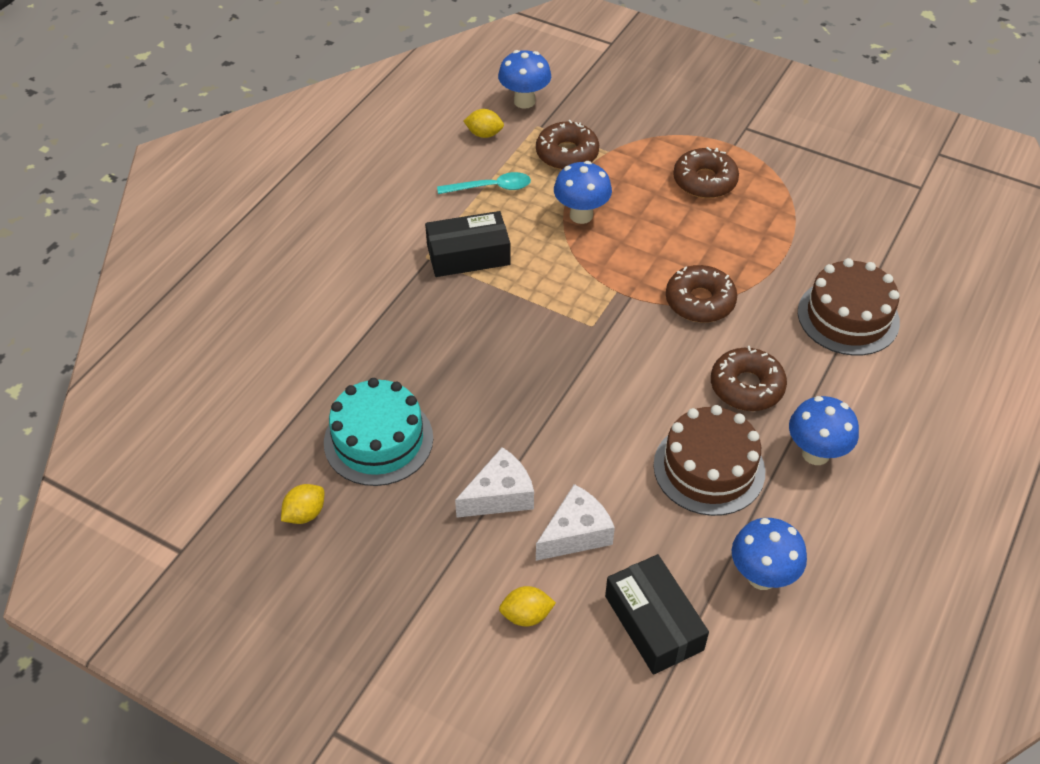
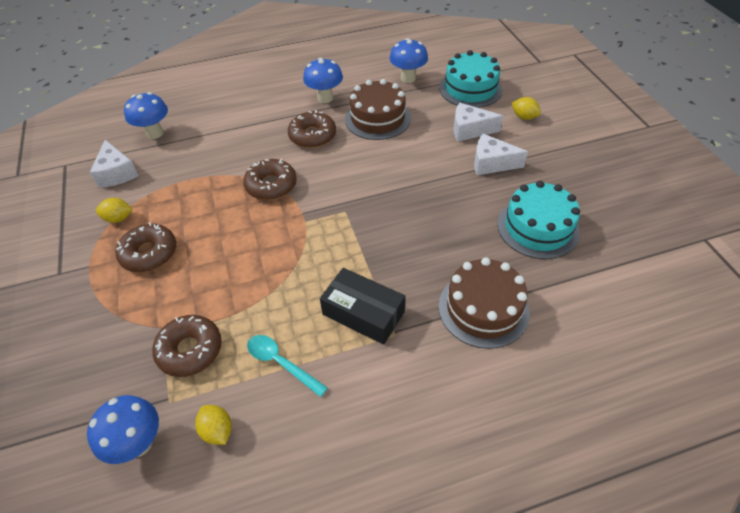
camera: 135 degrees left, 0 degrees up
(305, 514) = (612, 215): yellow lemon -> yellow lemon (118, 218)
(581, 215) = (254, 287): blue mushroom -> blue mushroom (155, 133)
(653, 623) = (470, 88): black box -> turquoise cake
(848, 317) = (218, 133): brown cake -> brown cake (483, 308)
(860, 213) = (117, 173): none -> white cheese

